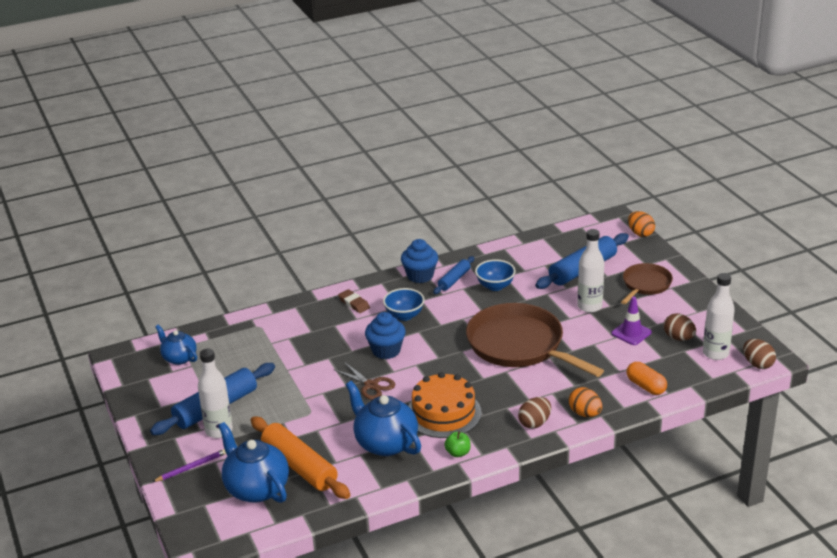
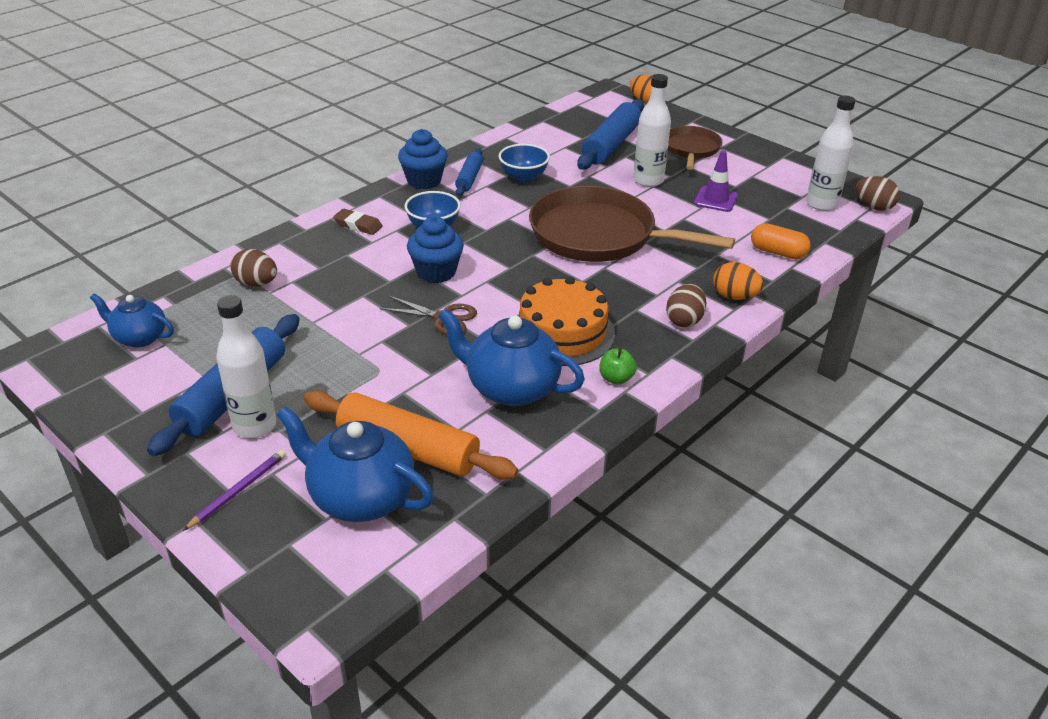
camera: 25 degrees left, 5 degrees up
(678, 338) = (770, 195): brown egg -> brown egg (256, 283)

